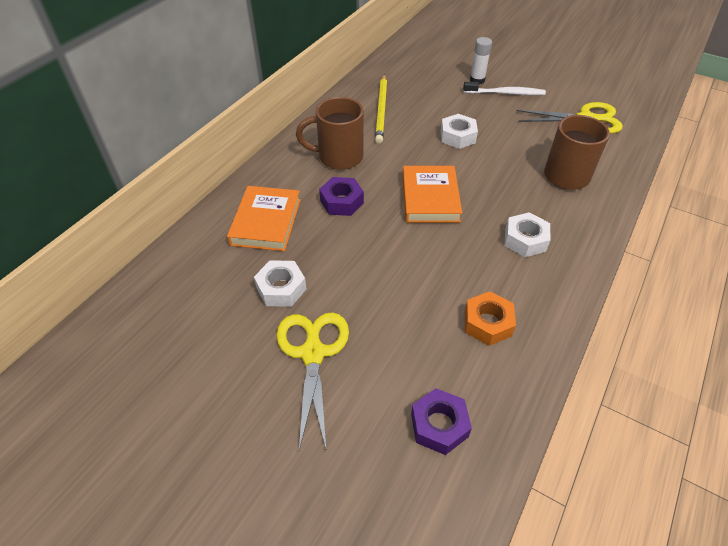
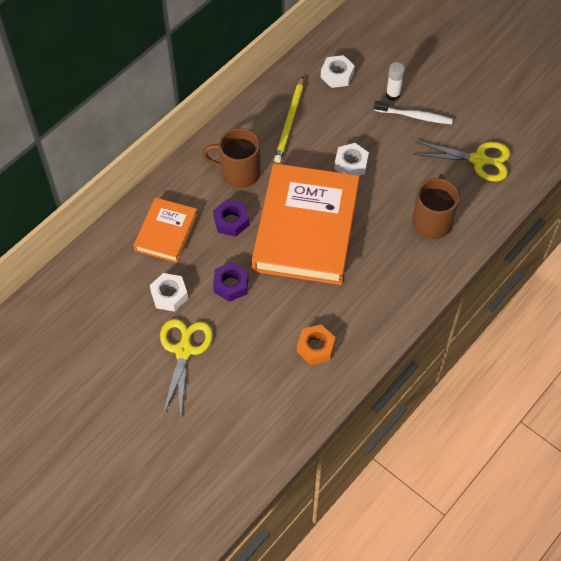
camera: 10 degrees right, 10 degrees up
(430, 198) = (306, 228): orange book -> orange book, size x1.96
(439, 425) = (258, 414): purple nut -> purple nut (231, 285)
(525, 240) = (370, 281): white nut -> white nut (337, 75)

